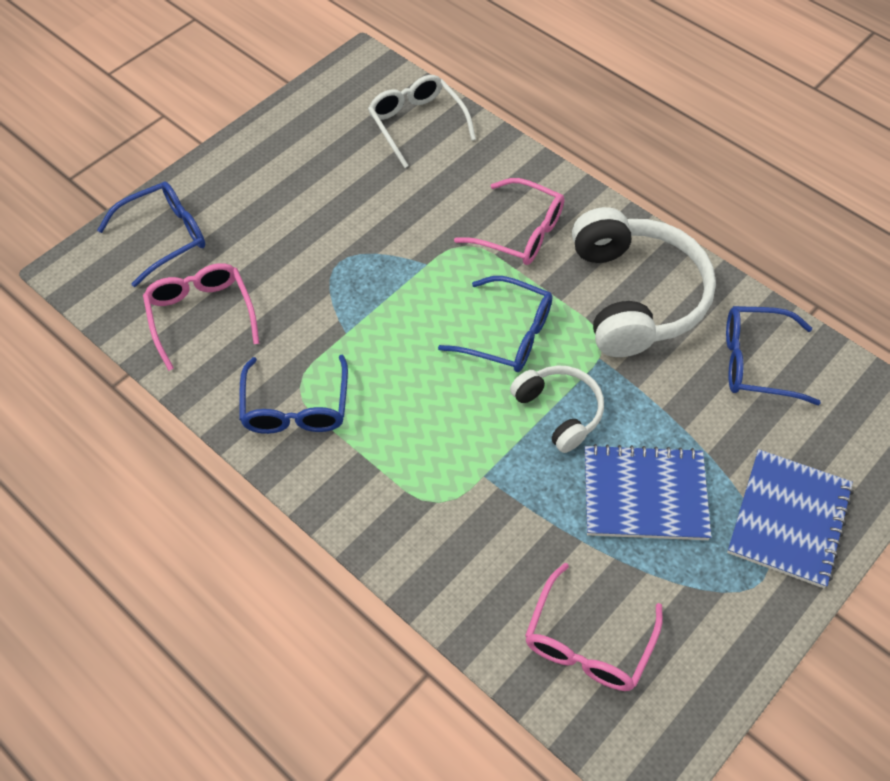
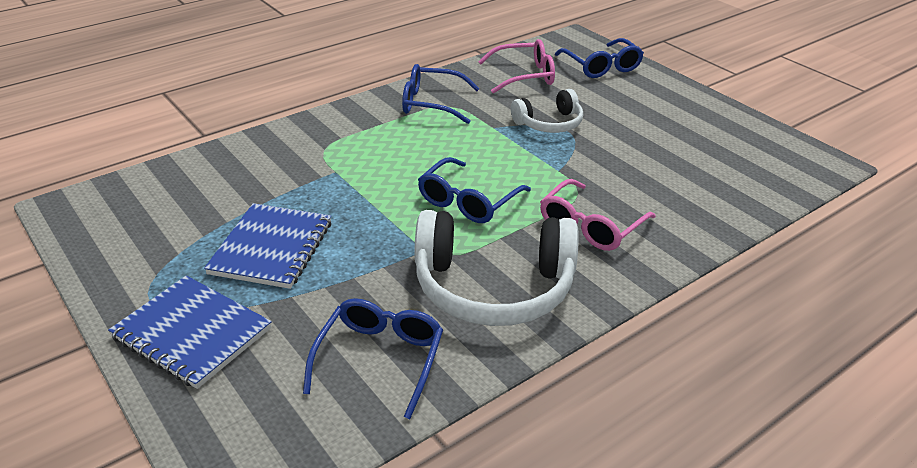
camera: 100 degrees right, 20 degrees down
(417, 124) = (741, 185): white glasses -> none
(559, 411) = (377, 216): white headphones -> white headphones (549, 123)
(588, 642) = (171, 197): pink glasses -> none

